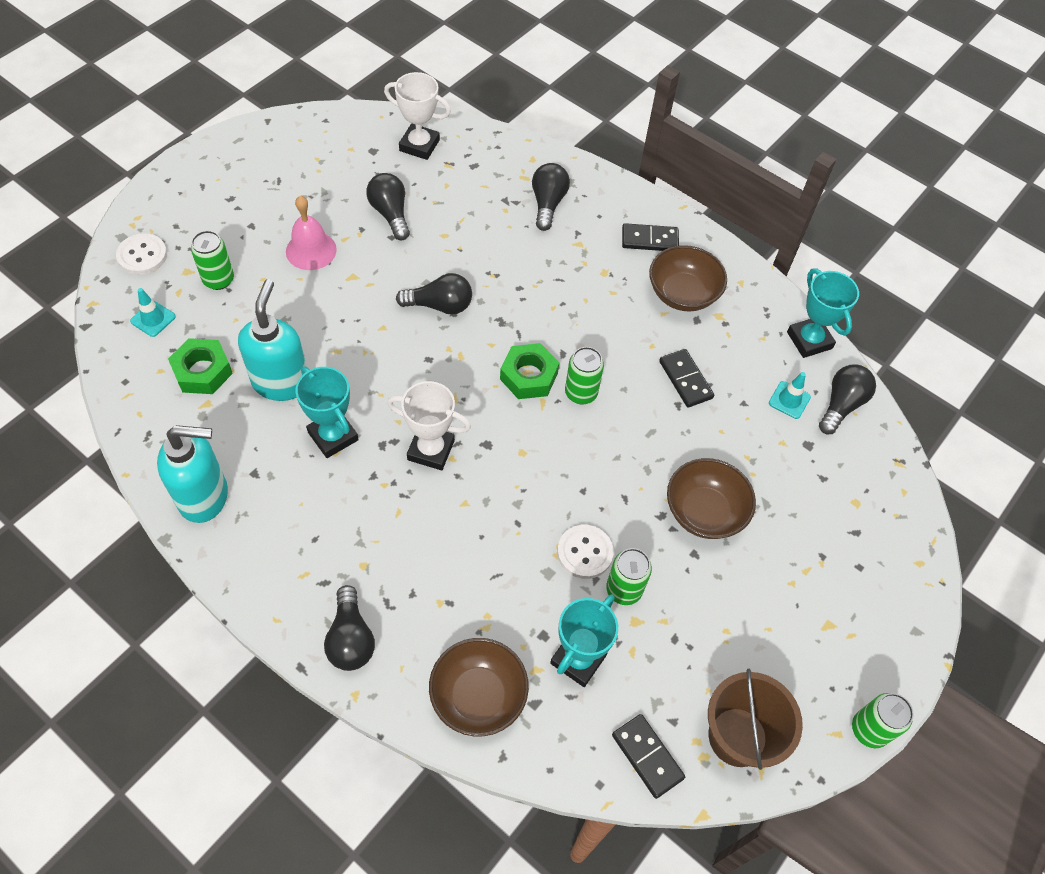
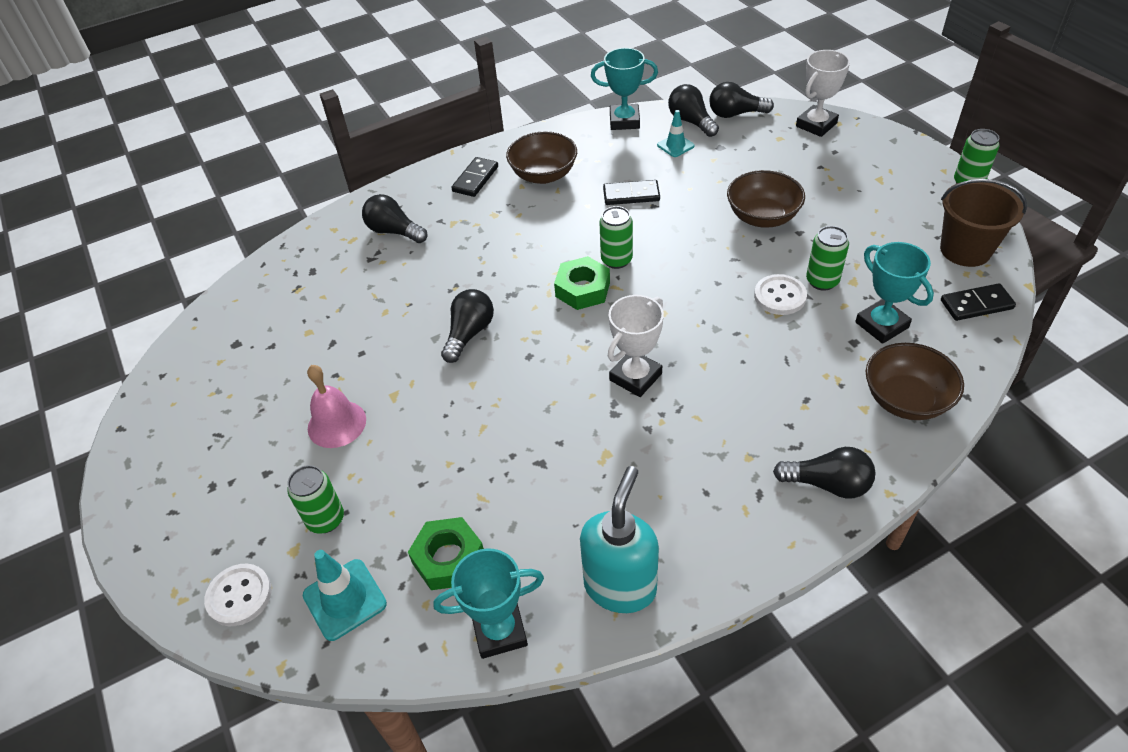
camera: 60 degrees left, 10 degrees down
(153, 319) = (345, 599): turquoise traffic cone -> turquoise traffic cone, size x1.54
(281, 382) = (499, 484): turquoise soap dispenser -> none
(333, 436) = (588, 452): turquoise trophy -> turquoise trophy (499, 631)
(390, 214) = (331, 347): black light bulb -> black light bulb (735, 114)
(419, 145) = (256, 305): white trophy -> white trophy (816, 125)

